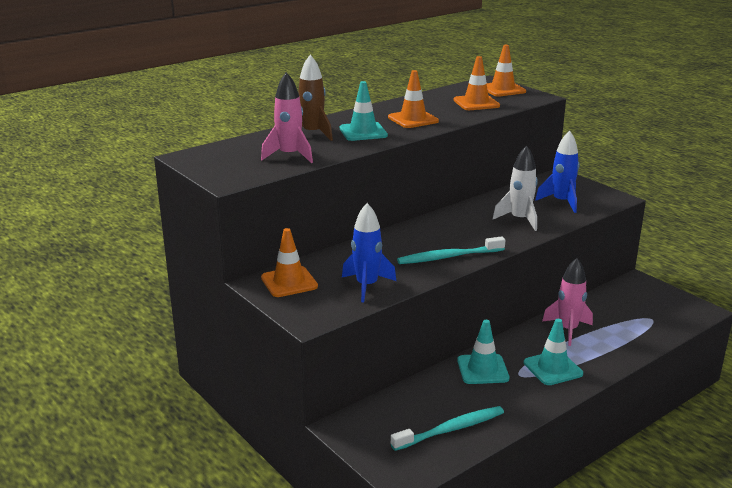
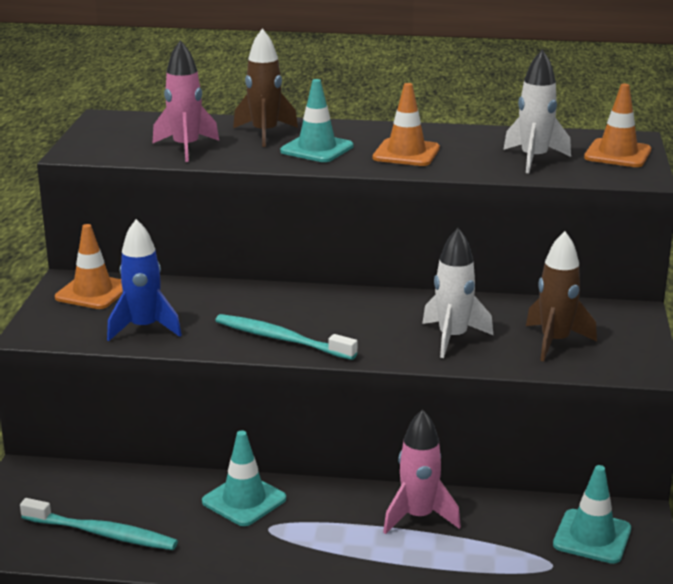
camera: 45 degrees right, 0 degrees up
(476, 103) = (534, 159): orange traffic cone -> white rocket
(552, 368) = (315, 543): turquoise traffic cone -> turquoise traffic cone (592, 537)
(561, 202) = (555, 342): blue rocket -> brown rocket

